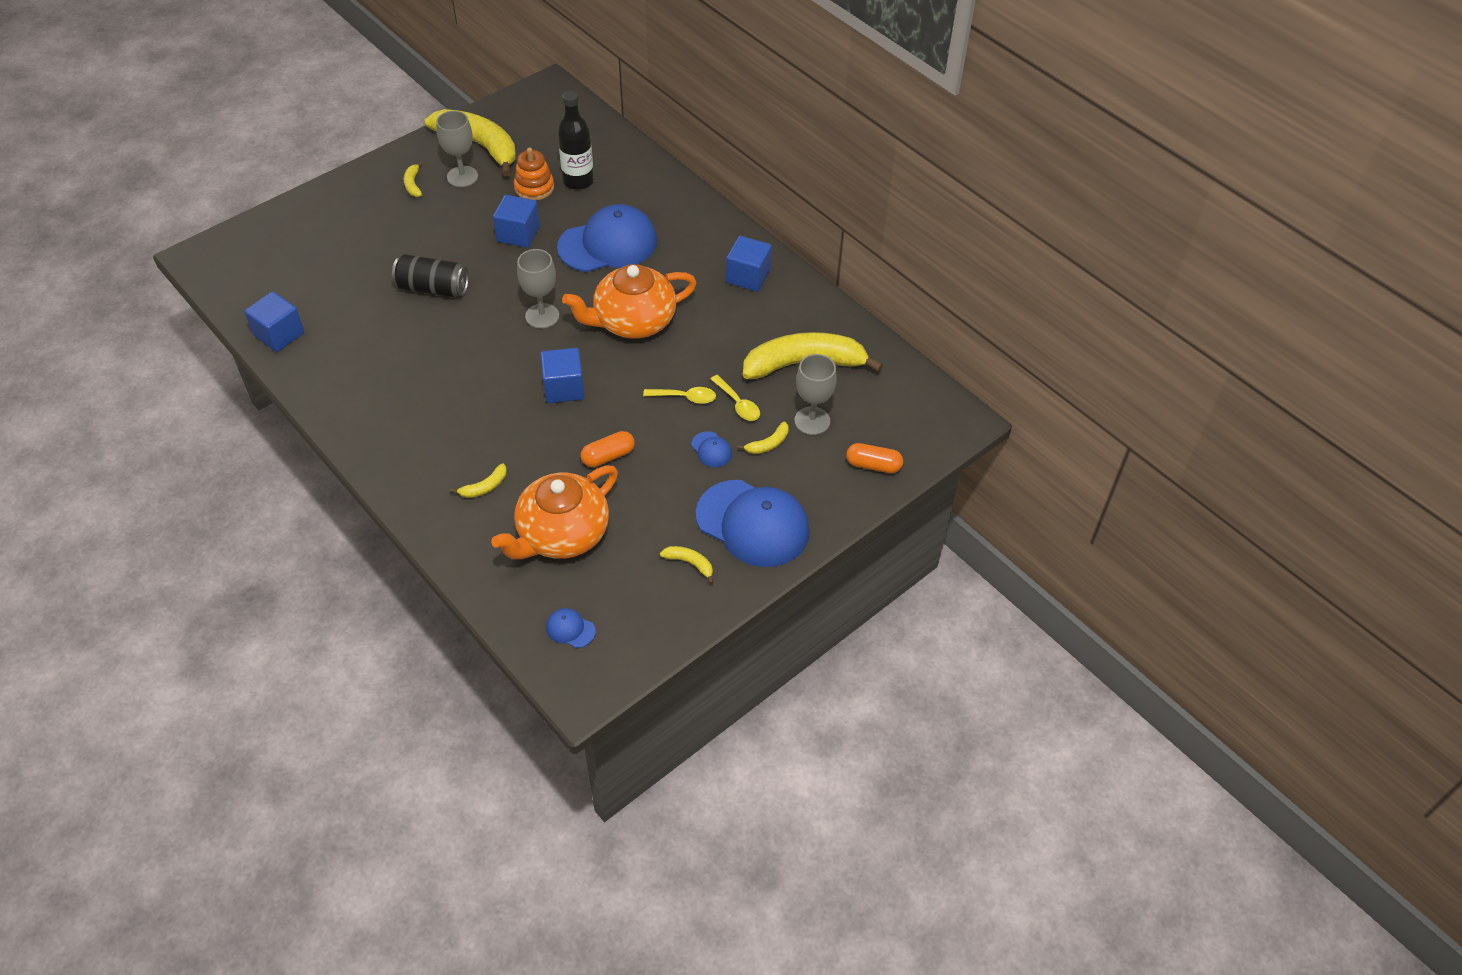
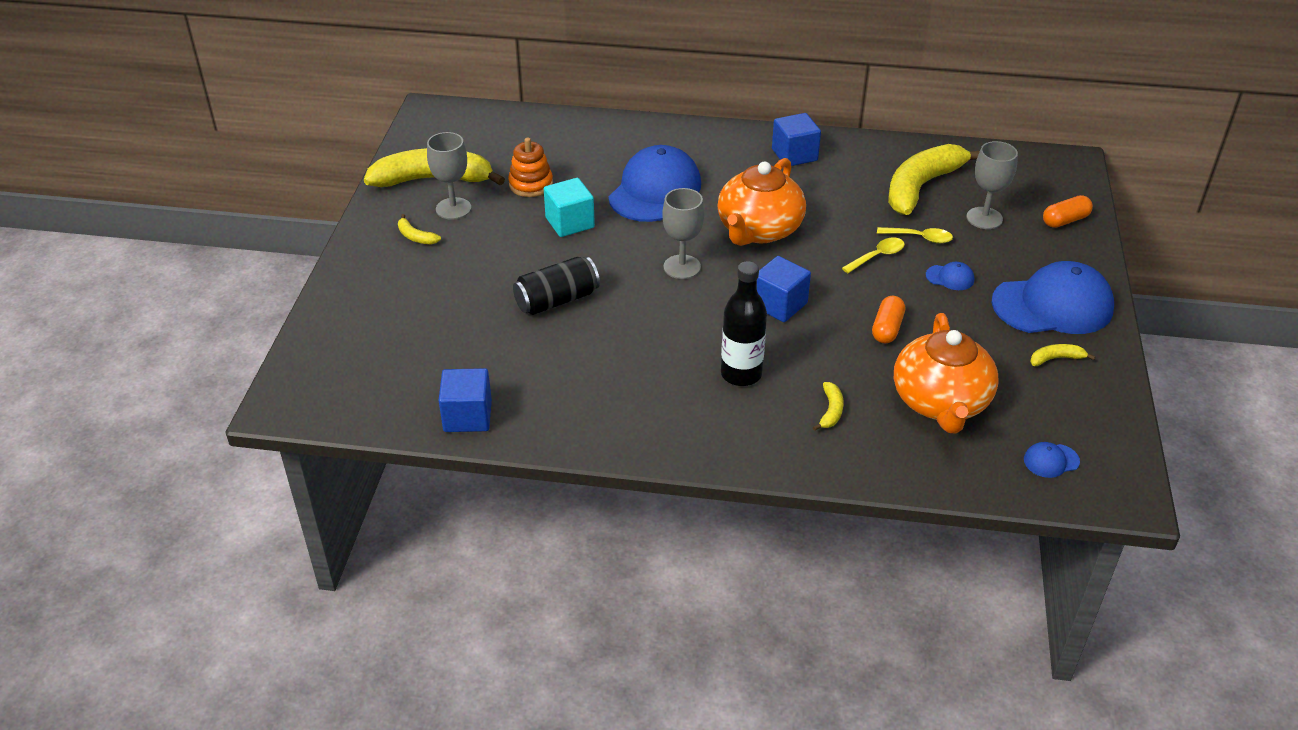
camera: 40 degrees left, 10 degrees down
(518, 234) = (570, 223): blue cube -> turquoise cube
(578, 181) = (561, 161): black bottle -> black bottle (741, 374)
(768, 444) = (980, 250): yellow banana -> none

